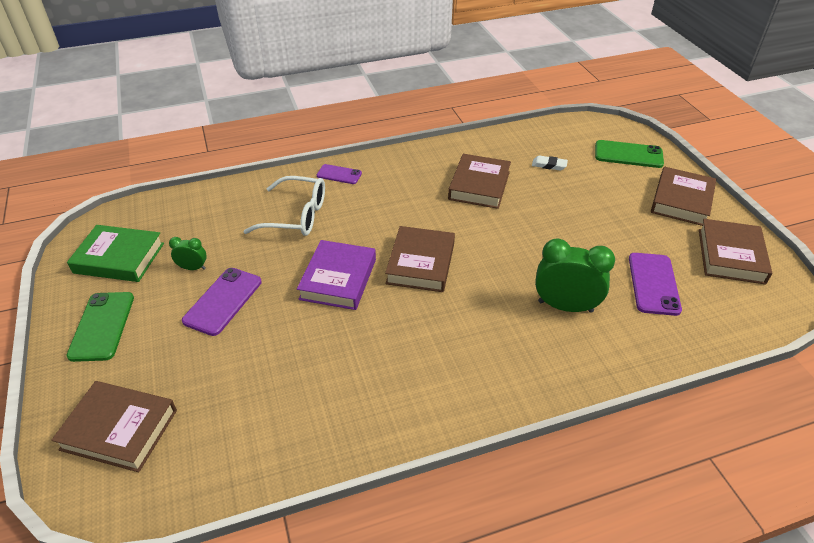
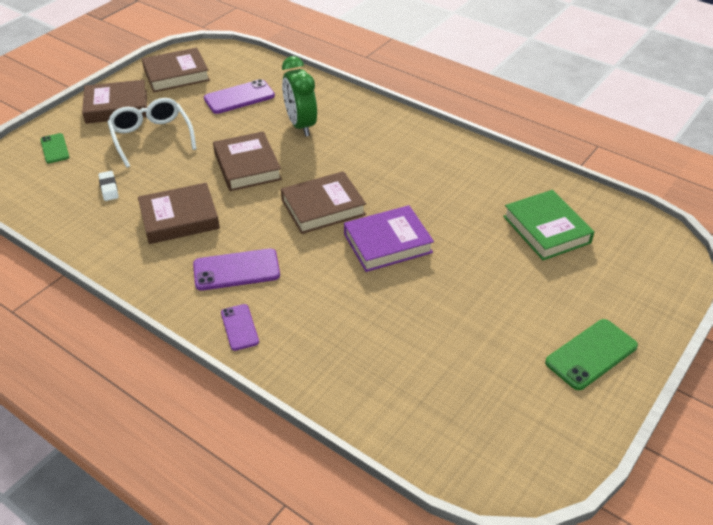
camera: 125 degrees left, 0 degrees up
(119, 258) = (524, 415): green book -> green book (546, 229)
(119, 430) = (632, 269): brown book -> brown book (247, 166)
(193, 268) = (473, 345): green clock -> none
(223, 301) = (483, 296): purple phone -> purple phone (236, 270)
(296, 216) = (336, 319): white glasses -> white glasses (151, 137)
(628, 154) = (54, 148): green phone -> green phone, size x0.62

